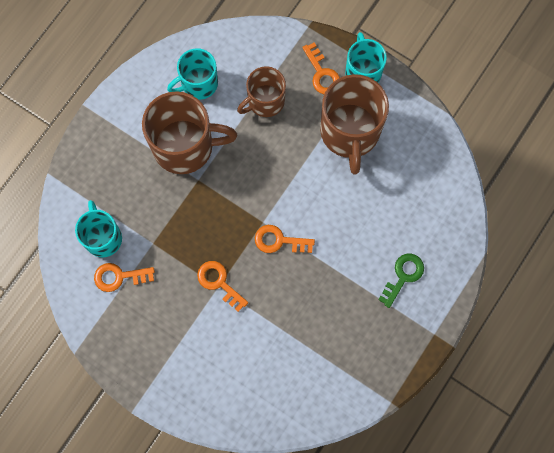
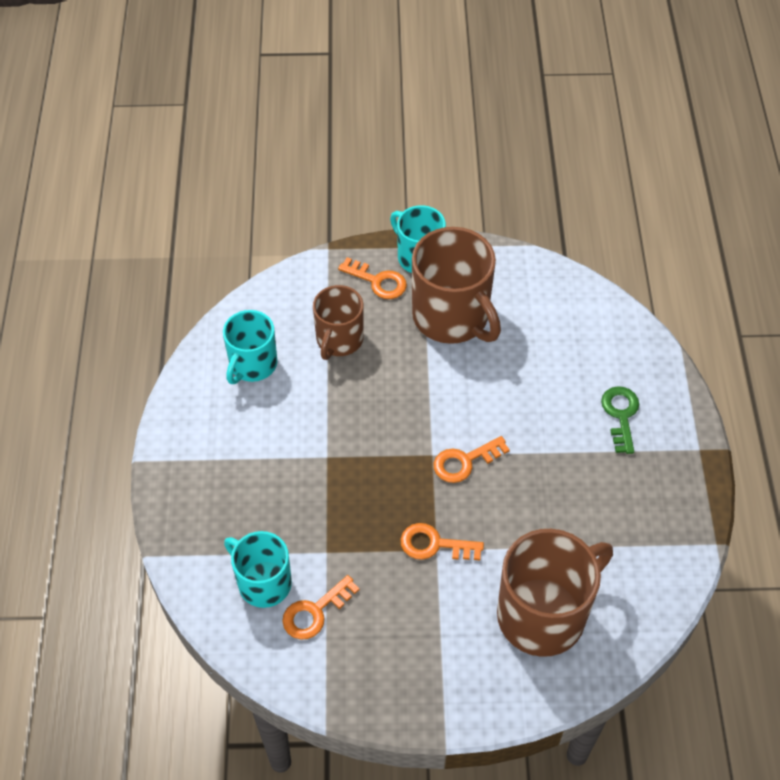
camera: 35 degrees left, 20 degrees down
(185, 146) = (285, 433): brown mug -> brown mug (543, 614)

